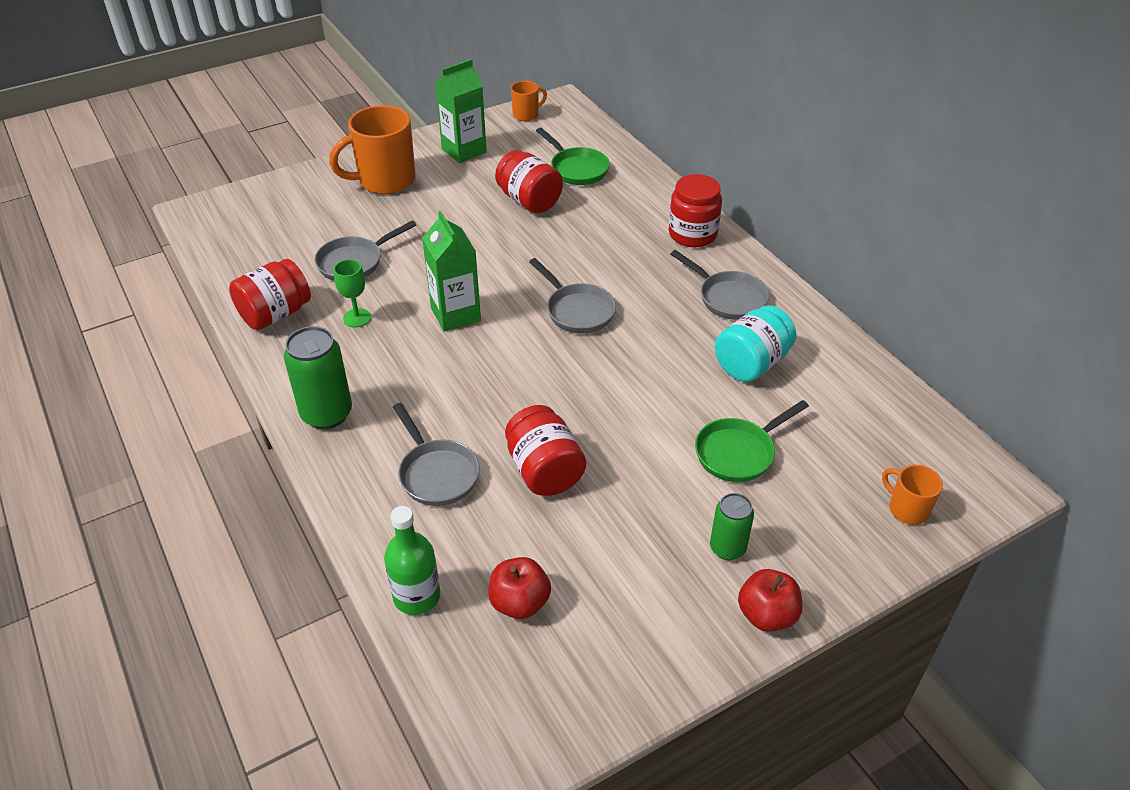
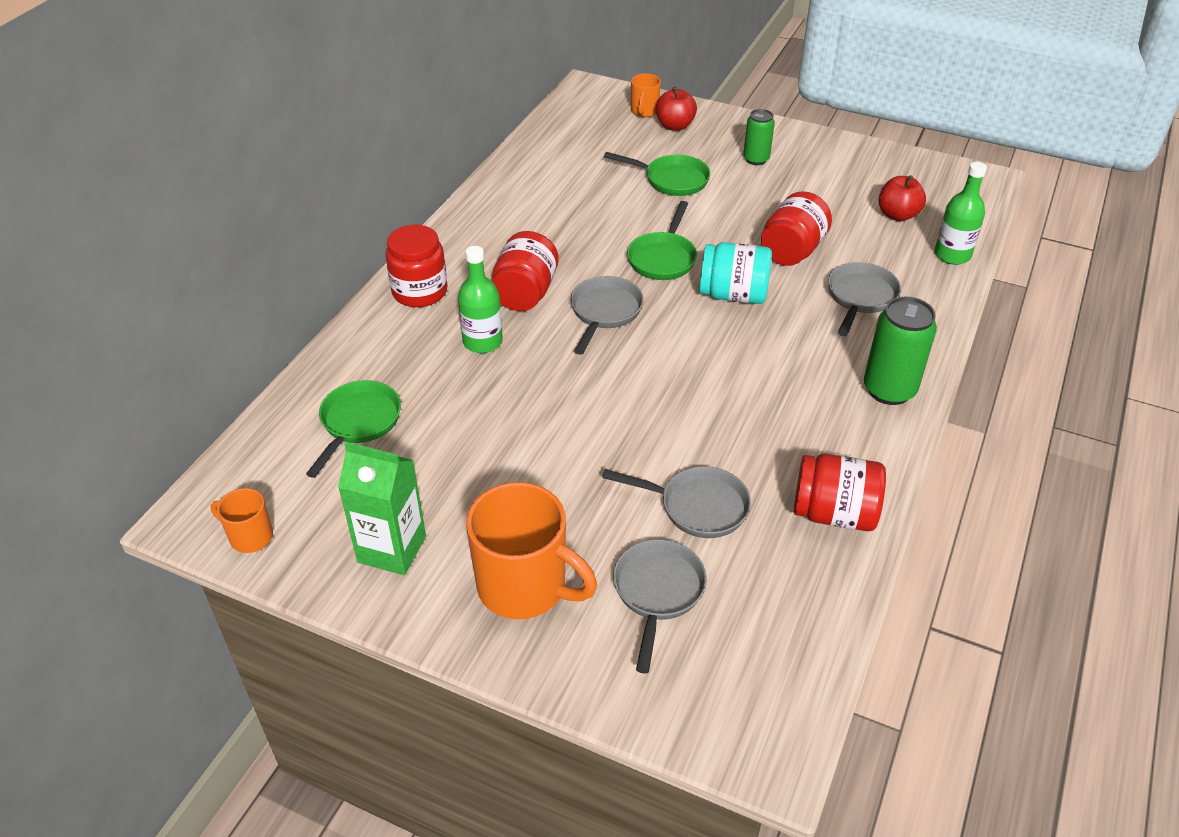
camera: 125 degrees left, 0 degrees up
(357, 318) = (769, 447): green goblet -> none
(455, 314) = (690, 383): green carton -> none
(529, 201) = (457, 429): red jar -> red jar (525, 293)
(604, 241) = (482, 342): none -> green bottle
(615, 378) = (663, 258): none -> green pan
(728, 298) = (500, 239): grey pan -> grey pan (657, 593)
(751, 363) = (572, 203): turquoise jar -> turquoise jar (733, 295)
(766, 615) = (784, 133): red apple -> red apple (675, 126)

